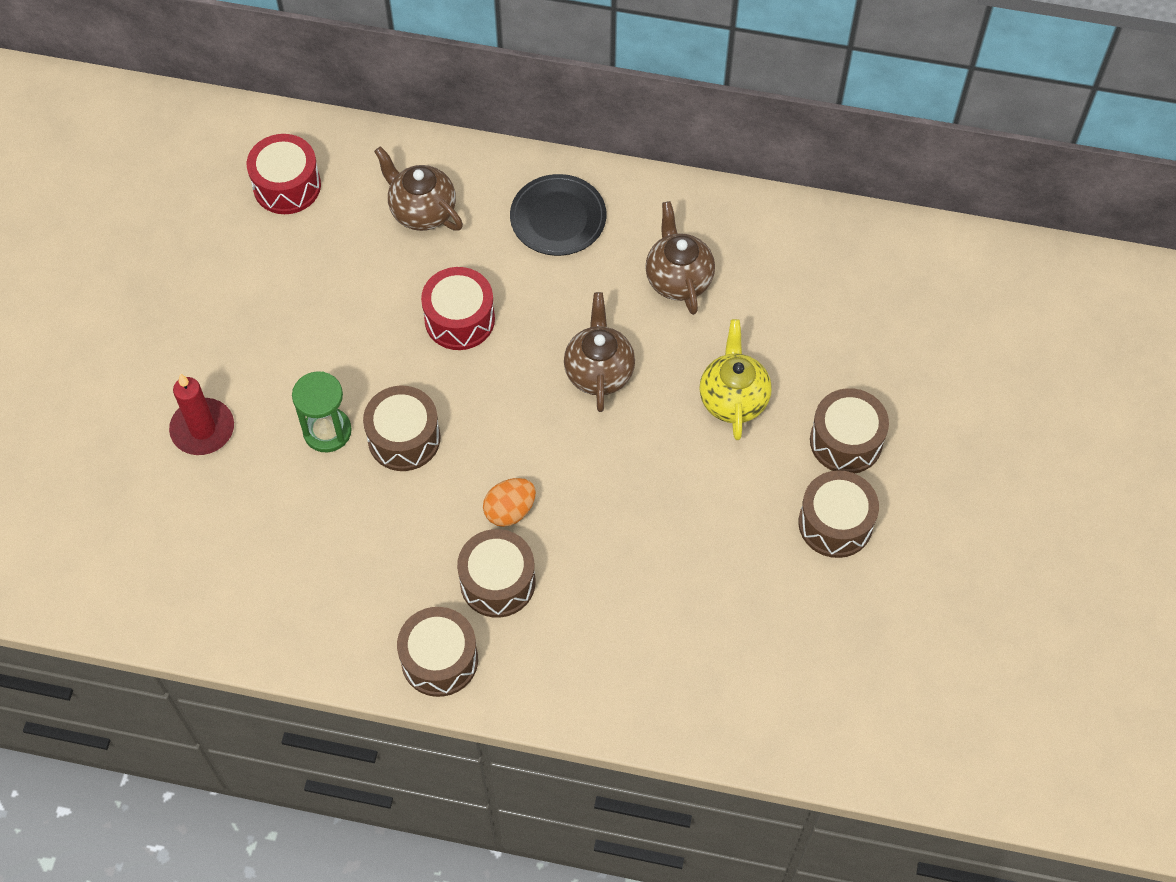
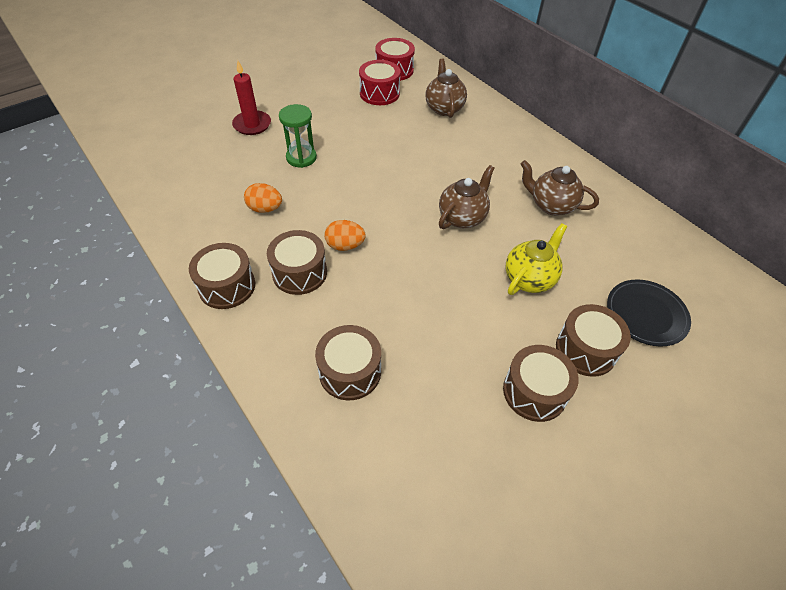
camera: 40 degrees right, 10 degrees down
(368, 536) = (265, 209): none -> orange egg
(404, 438) = (331, 182): brown drum -> brown drum (350, 371)
(459, 319) = (414, 155): red drum -> red drum (379, 93)
(558, 218) = (510, 146): black plate -> black plate (646, 314)
(678, 279) = (551, 205): brown teapot -> brown teapot turned 90 degrees counterclockwise

